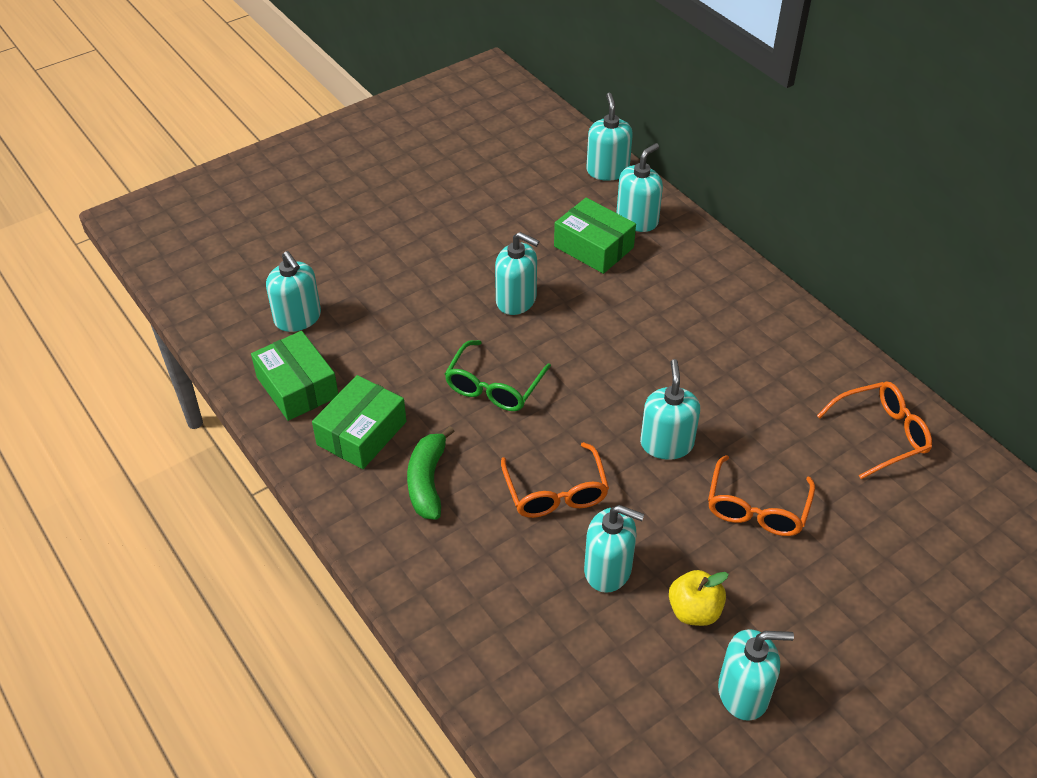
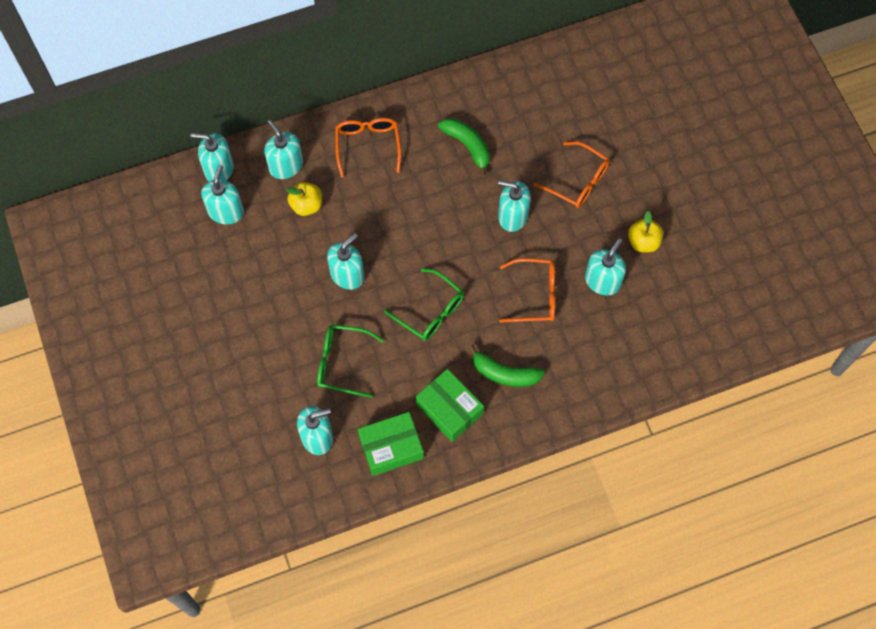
camera: 75 degrees left, 20 degrees up
(398, 319) = (342, 363): none -> green glasses
(593, 247) = (306, 205): green box -> yellow apple
(743, 693) = (702, 234): turquoise soap dispenser -> turquoise soap dispenser (226, 211)
(748, 376) = (467, 146): none -> green banana
(881, 434) = (539, 88): orange glasses -> orange glasses (368, 145)

